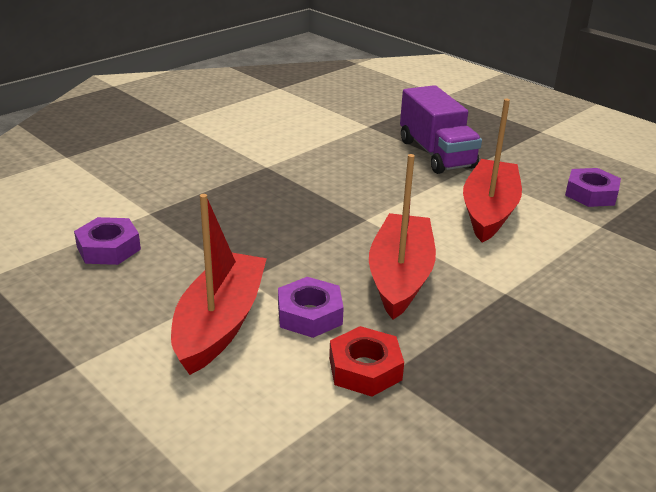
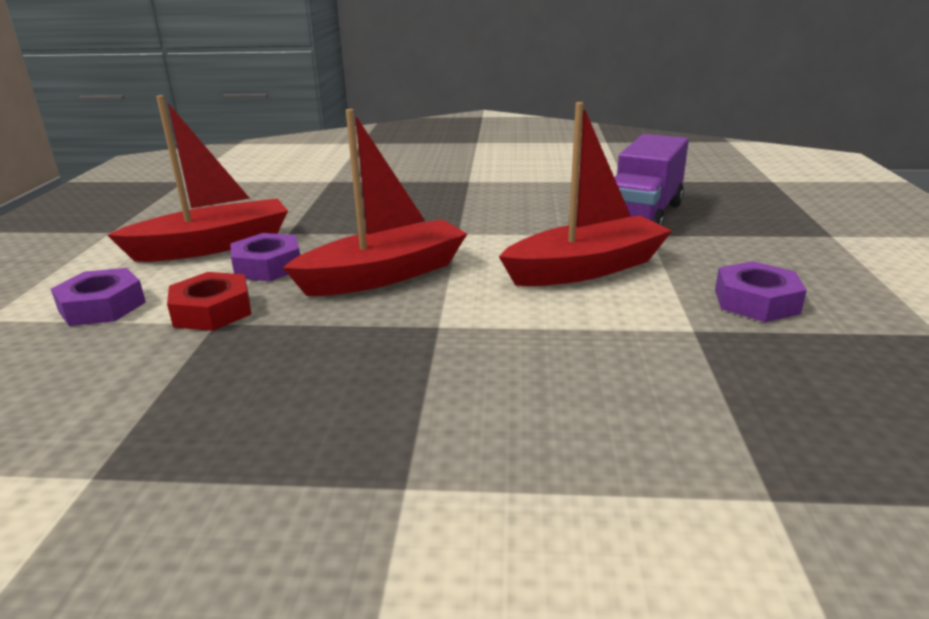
camera: 50 degrees right, 5 degrees down
(108, 248) = (264, 189): purple nut -> purple nut (102, 306)

